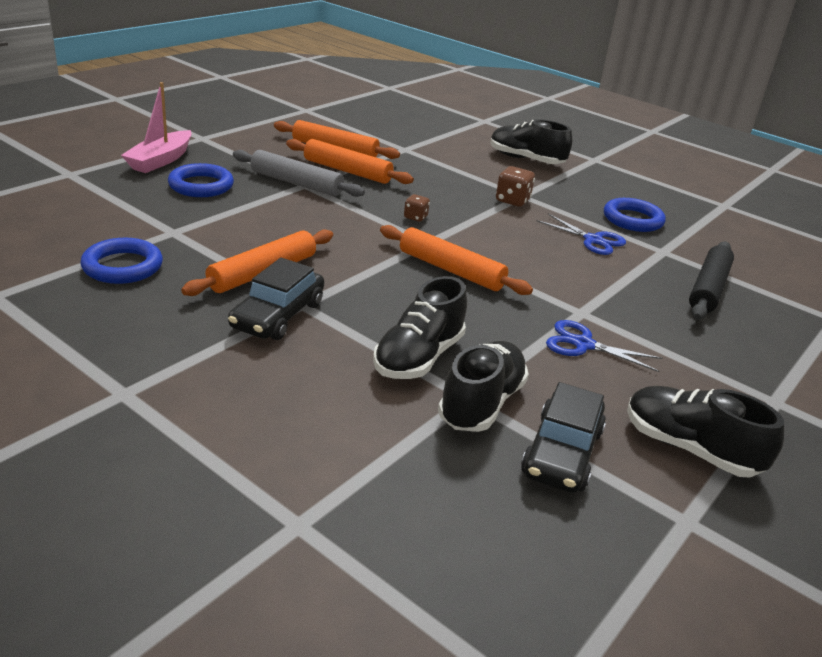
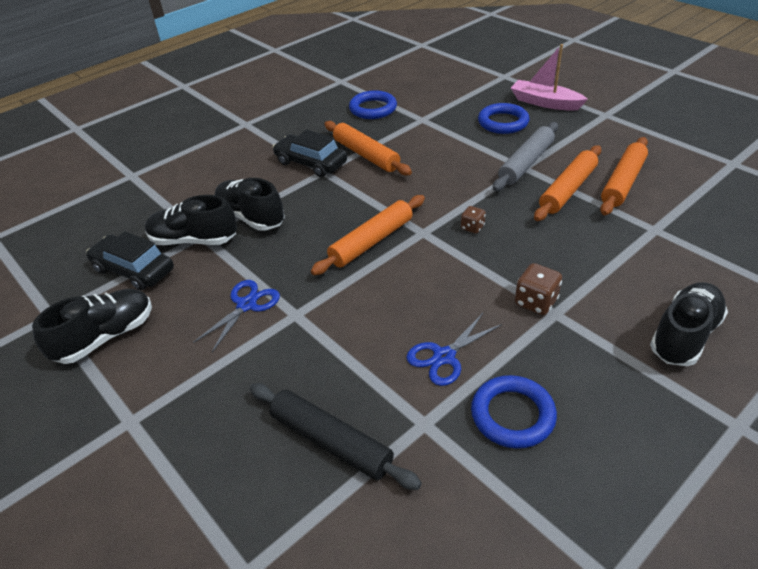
camera: 105 degrees right, 10 degrees up
(481, 403) = (194, 240): black shoe -> black shoe turned 150 degrees clockwise

